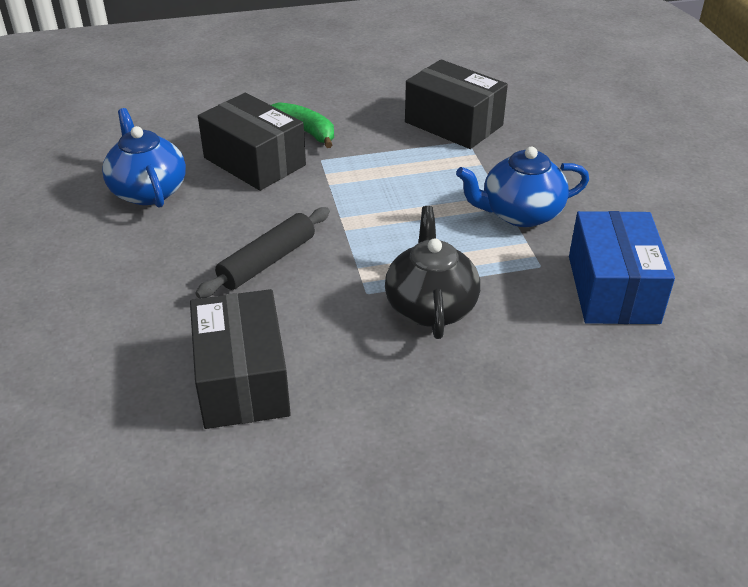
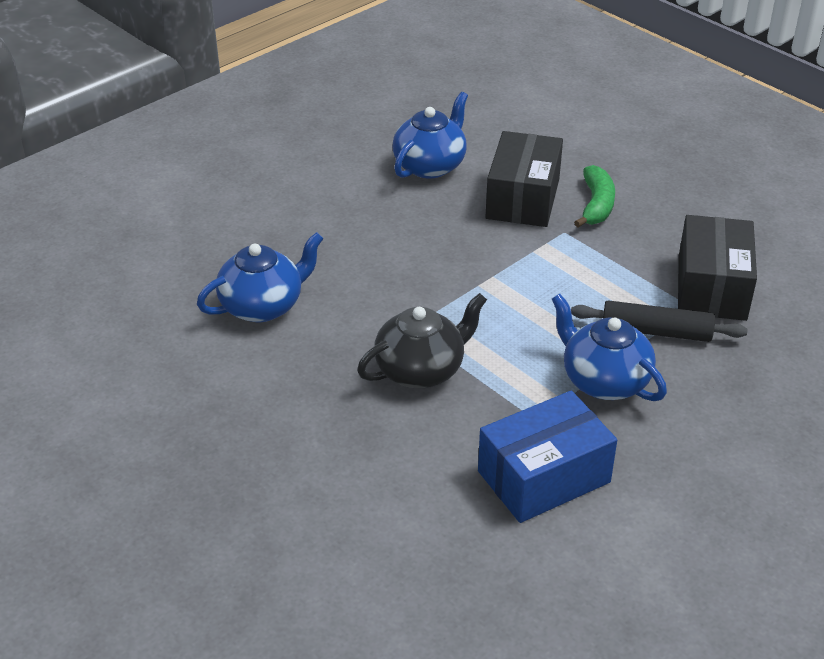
camera: 60 degrees right, 0 degrees up
(242, 380) = (263, 306): black box -> blue teapot
(267, 261) = (400, 261): black rolling pin -> black rolling pin (656, 331)

